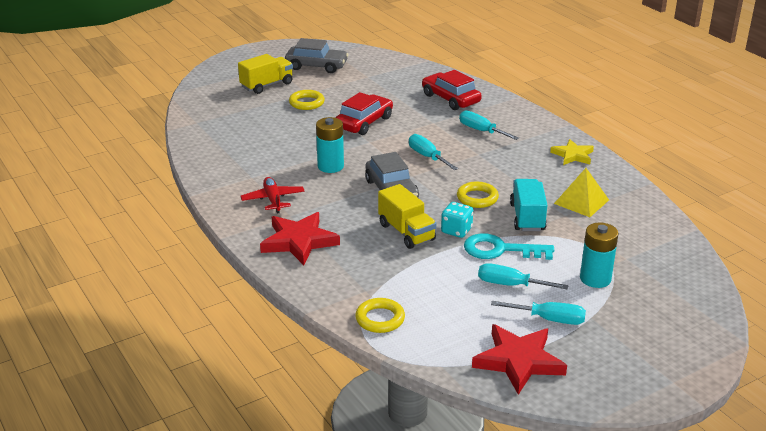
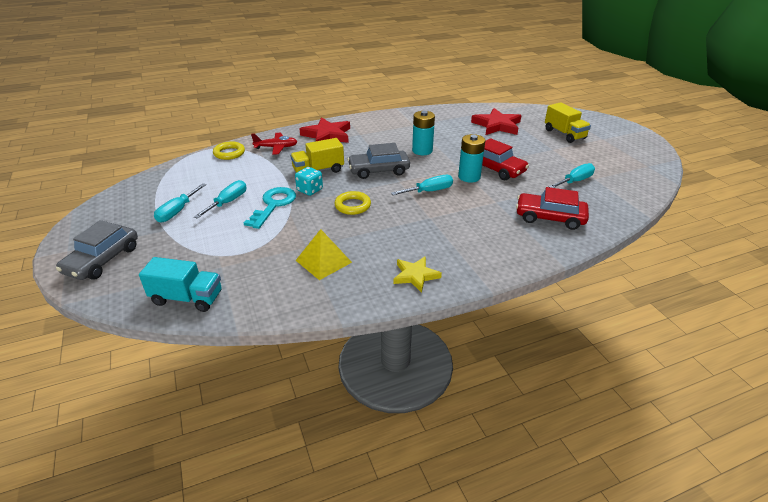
camera: 100 degrees right, 5 degrees up
(273, 200) = (381, 130): red plane -> red plane (276, 147)
(306, 103) = (532, 148): yellow ring -> none
(316, 66) = (611, 156): grey car -> grey car (103, 260)
(450, 99) = (550, 218): red car -> red car turned 135 degrees counterclockwise
(481, 131) = (476, 226): turquoise screwdriver -> turquoise screwdriver (575, 181)
(519, 361) = (149, 192): red star -> red star (497, 125)
(527, 217) = (312, 225): turquoise truck -> turquoise truck (187, 298)
(595, 279) = (206, 242): turquoise battery -> turquoise battery (469, 177)

